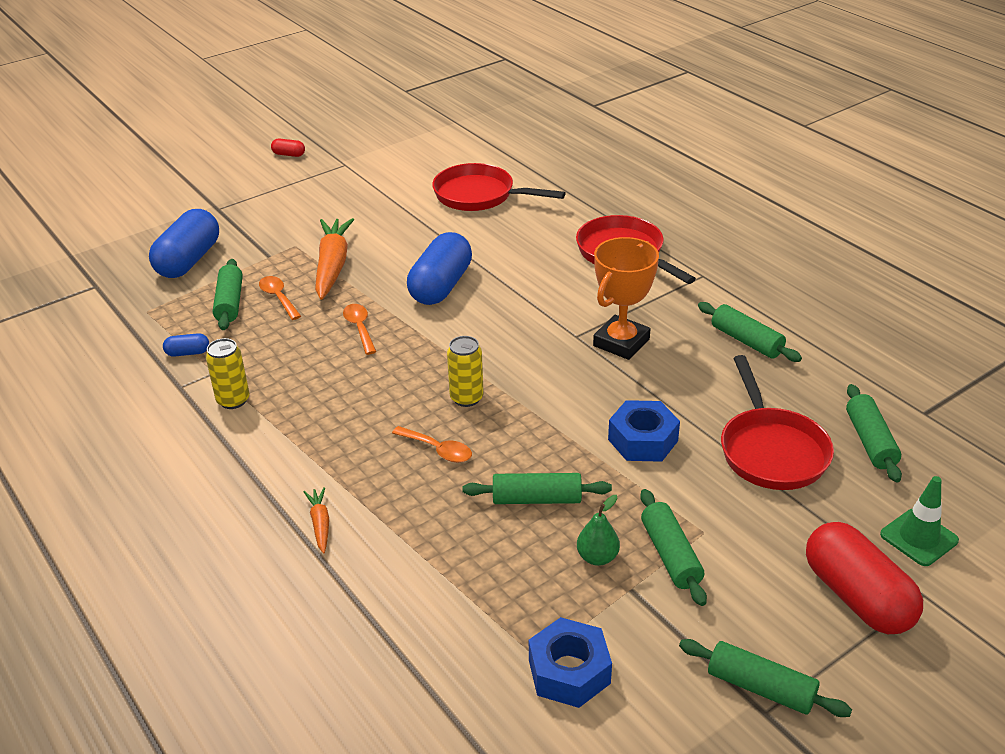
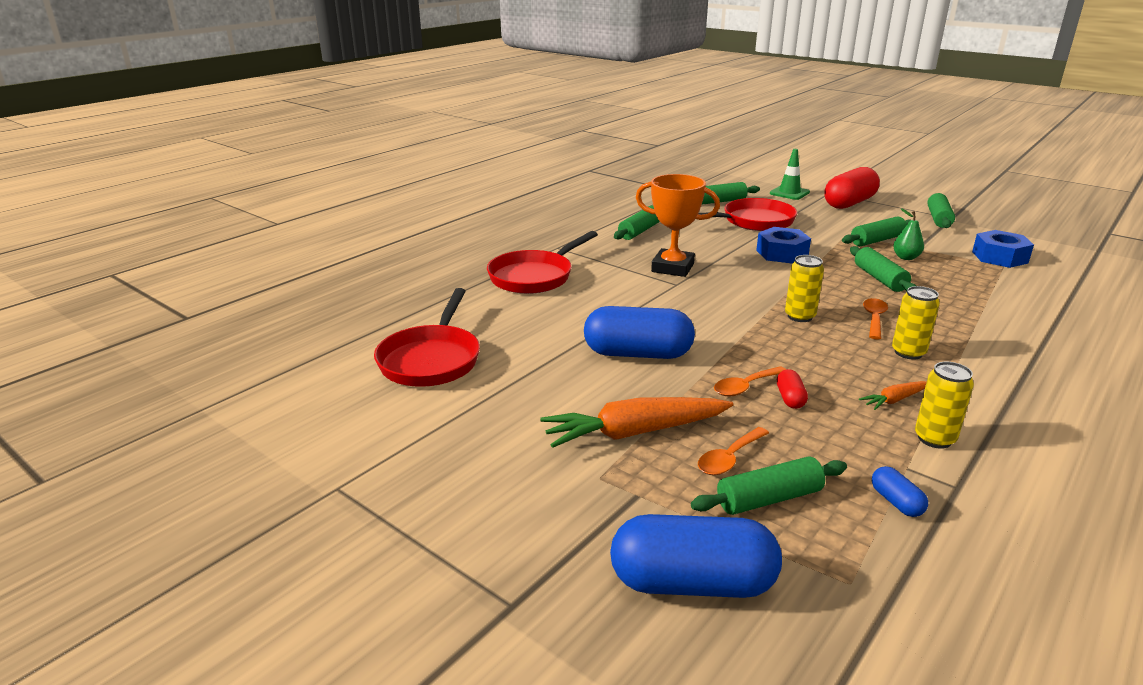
camera: 105 degrees left, 10 degrees down
(289, 154) = (289, 568): red capsule -> red capsule (790, 398)
(320, 524) = (1014, 352): orange carrot -> orange carrot (894, 400)
(360, 444) = (908, 352): none -> yellow can

